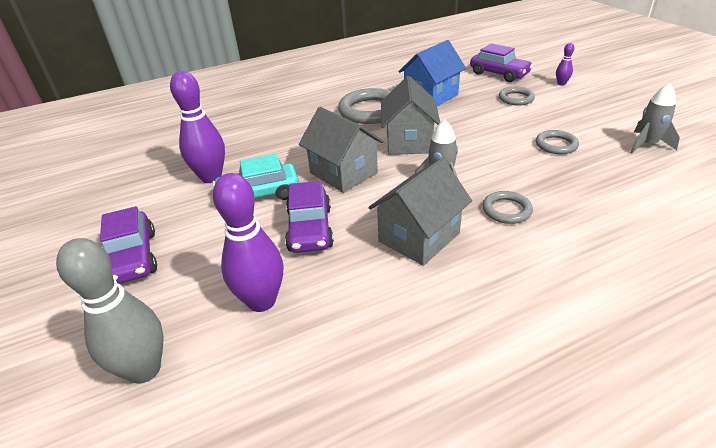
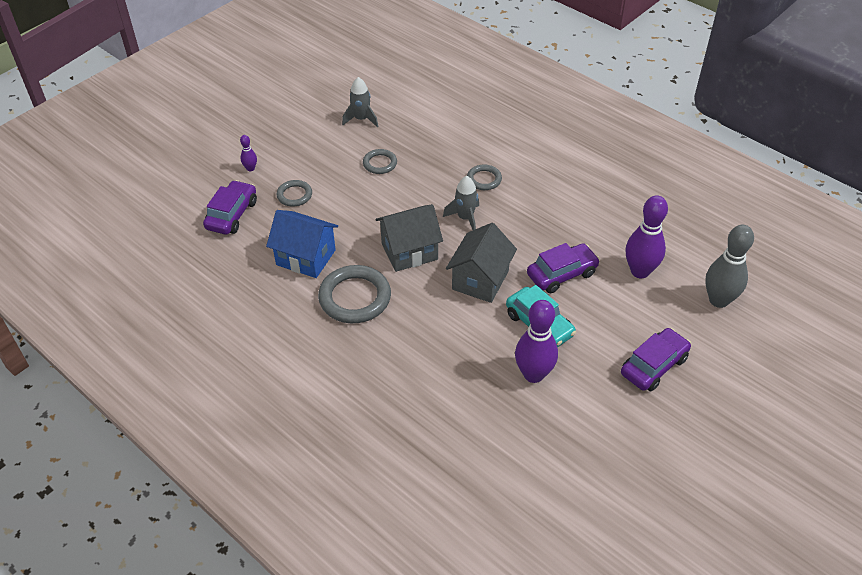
camera: 115 degrees left, 10 degrees up
(419, 237) = (537, 215): grey house -> none

